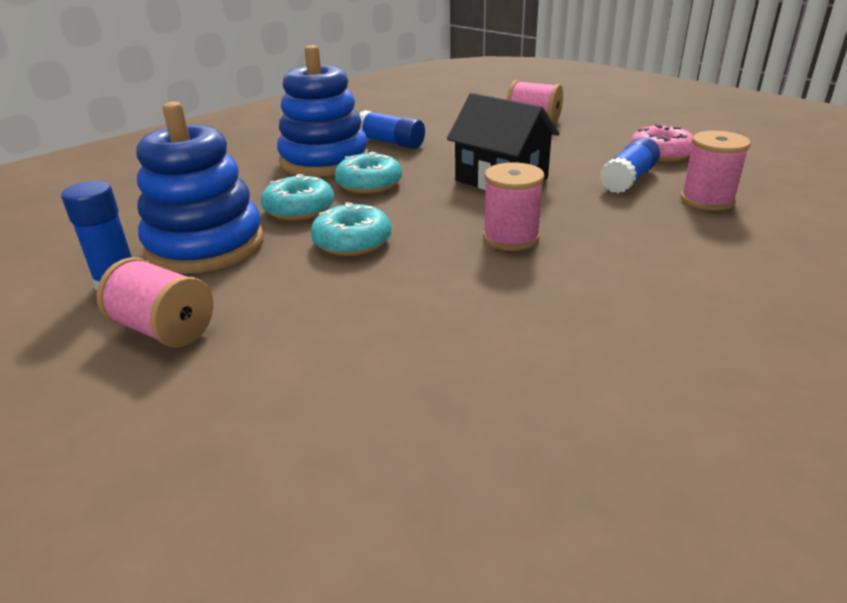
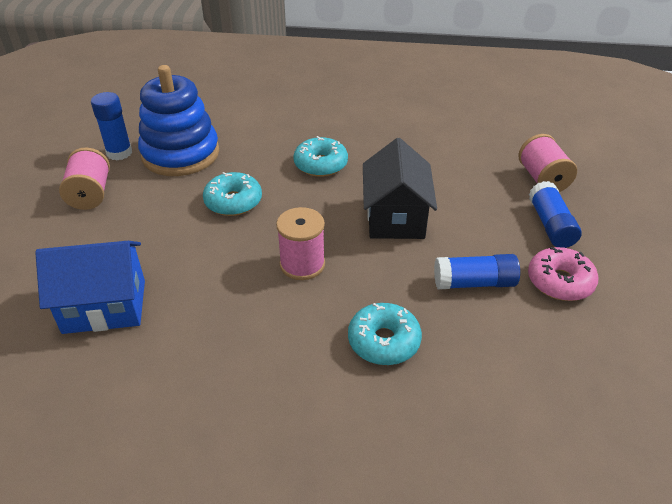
camera: 50 degrees right, 10 degrees up
(299, 209) = (255, 159): turquoise donut -> turquoise donut (384, 341)
(324, 161) = (336, 127): blue stacking toy -> none
(390, 142) = (402, 136): blue glue stick -> blue glue stick (550, 225)
(423, 383) = (104, 306): none -> blue house
(707, 200) = (482, 344): pink spool -> none

